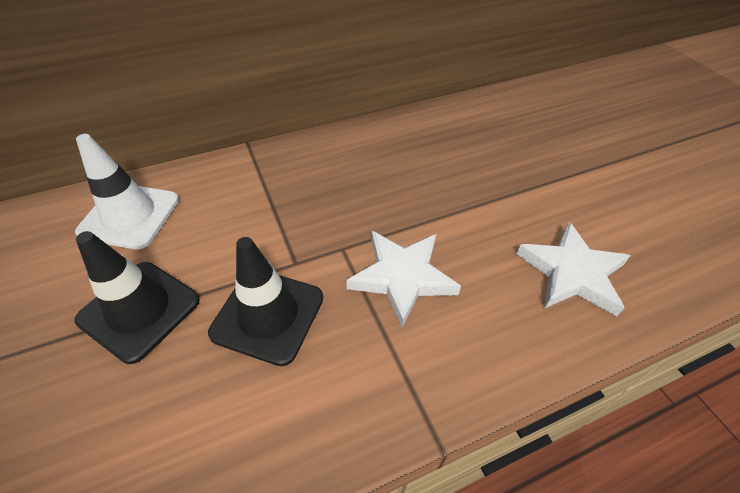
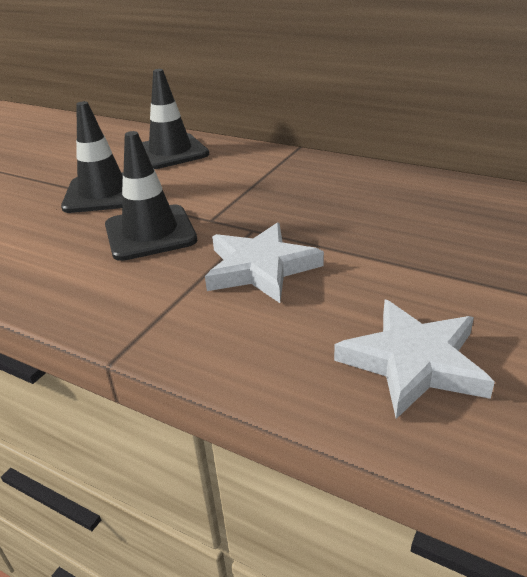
camera: 55 degrees right, 15 degrees down
(129, 216) = (170, 152): white traffic cone -> black traffic cone

